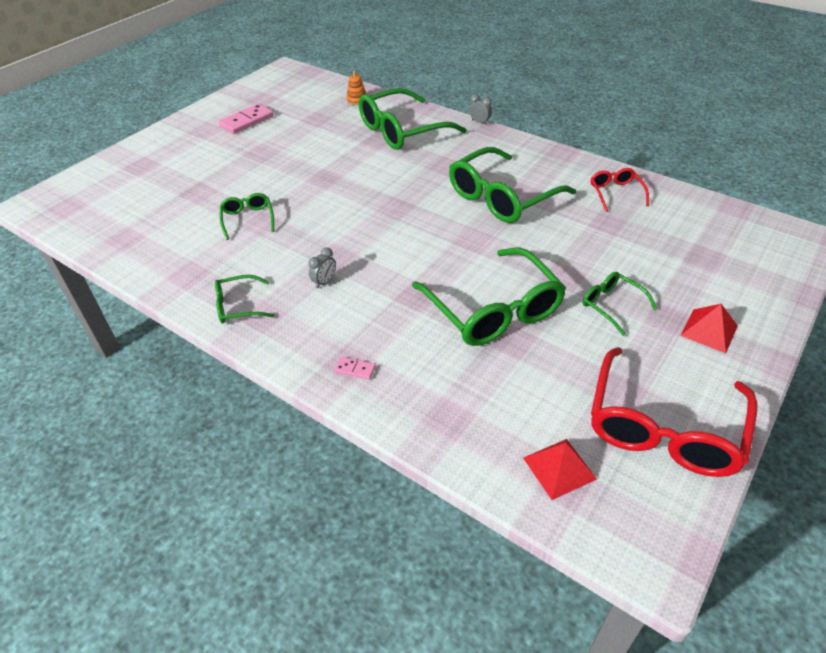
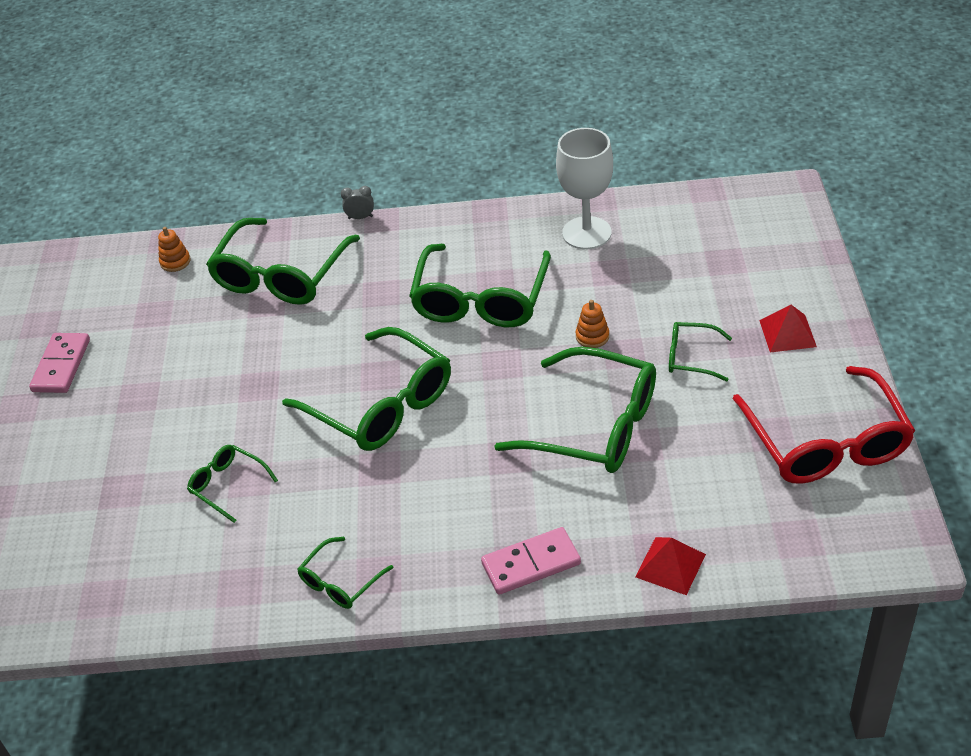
camera: 35 degrees left, 0 degrees up
(324, 282) = (400, 500): grey clock -> none
(355, 369) = (531, 563): pink domino -> pink domino, size x2.07
(376, 223) = (381, 404): none -> green glasses
(552, 255) = (592, 336): none -> orange stacking toy
(559, 468) = (782, 529): red pyramid -> red pyramid (670, 565)
(616, 193) = (586, 233): red glasses -> white goblet

